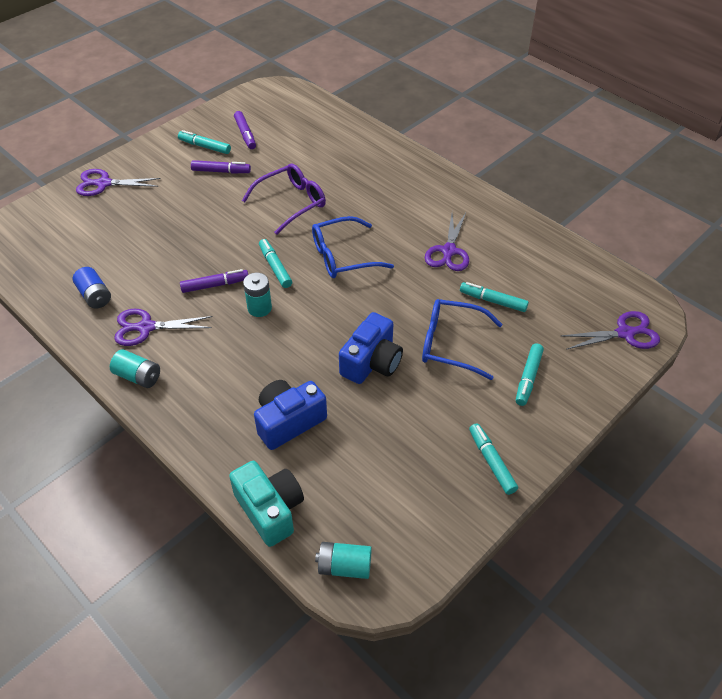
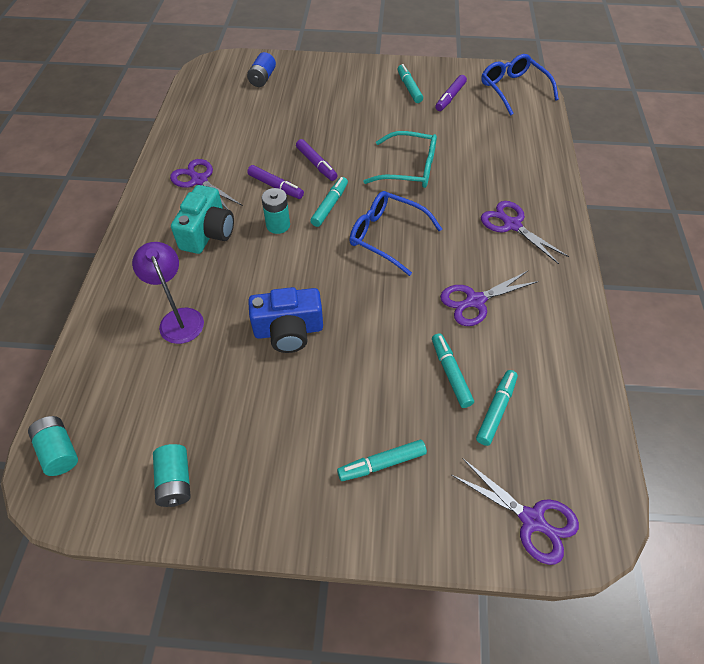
camera: 50 degrees right, 5 degrees up
(95, 296) = (204, 137): blue battery -> blue battery (262, 78)
(103, 184) = (311, 71): purple scissors -> purple scissors (511, 225)
(138, 376) = (151, 207): turquoise battery -> turquoise battery (175, 481)
(221, 171) = (394, 112): purple marker -> purple marker (316, 164)
(270, 509) = (83, 364): turquoise camera -> turquoise camera (208, 233)
(289, 421) = (179, 318): blue camera -> purple lamp
(291, 203) = (409, 169): purple glasses -> turquoise glasses
(451, 344) = (364, 374): blue glasses -> blue glasses (513, 89)
(491, 462) = (252, 495): turquoise marker -> turquoise marker (496, 410)

